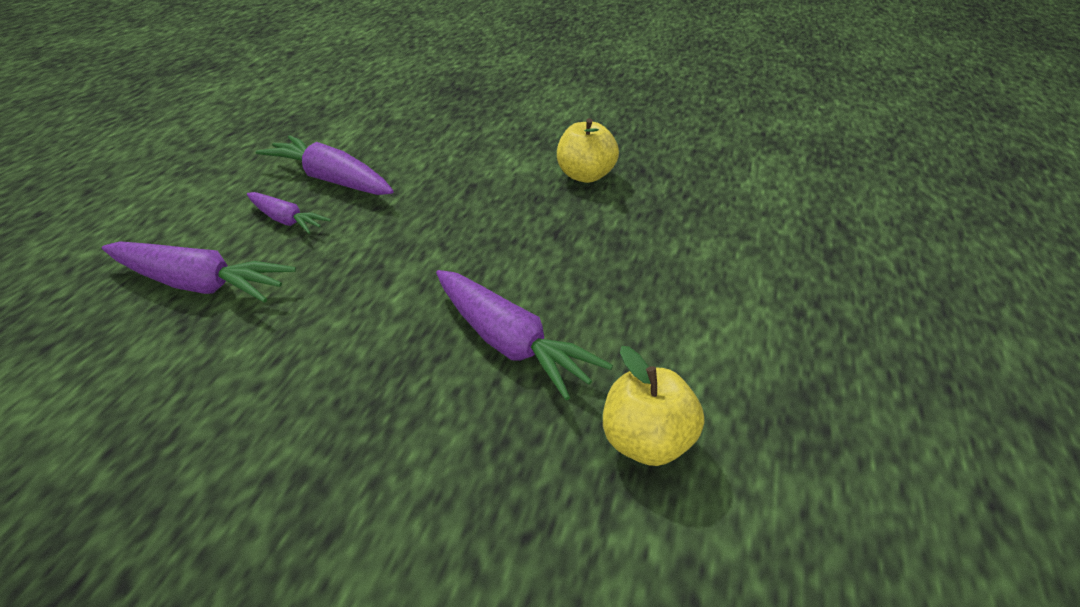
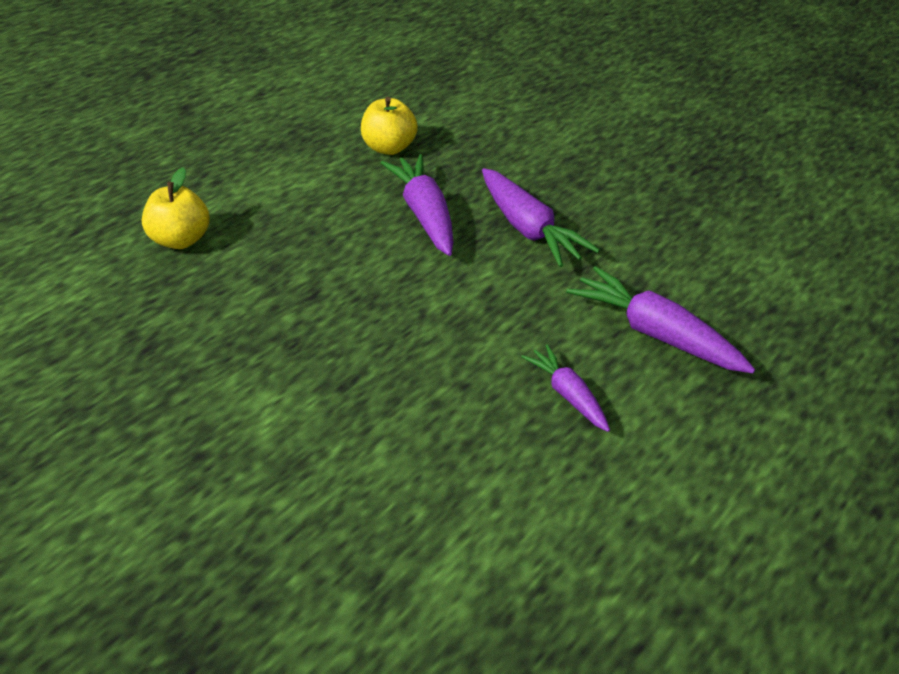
camera: 155 degrees left, 5 degrees up
(331, 180) = (502, 452): purple carrot -> purple carrot (528, 229)
(585, 176) = (214, 358): yellow apple -> yellow apple (181, 240)

